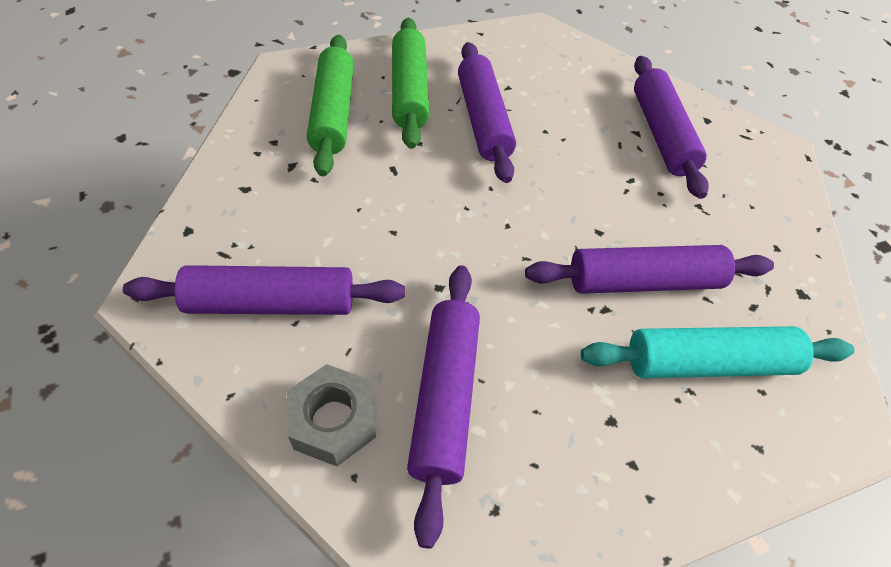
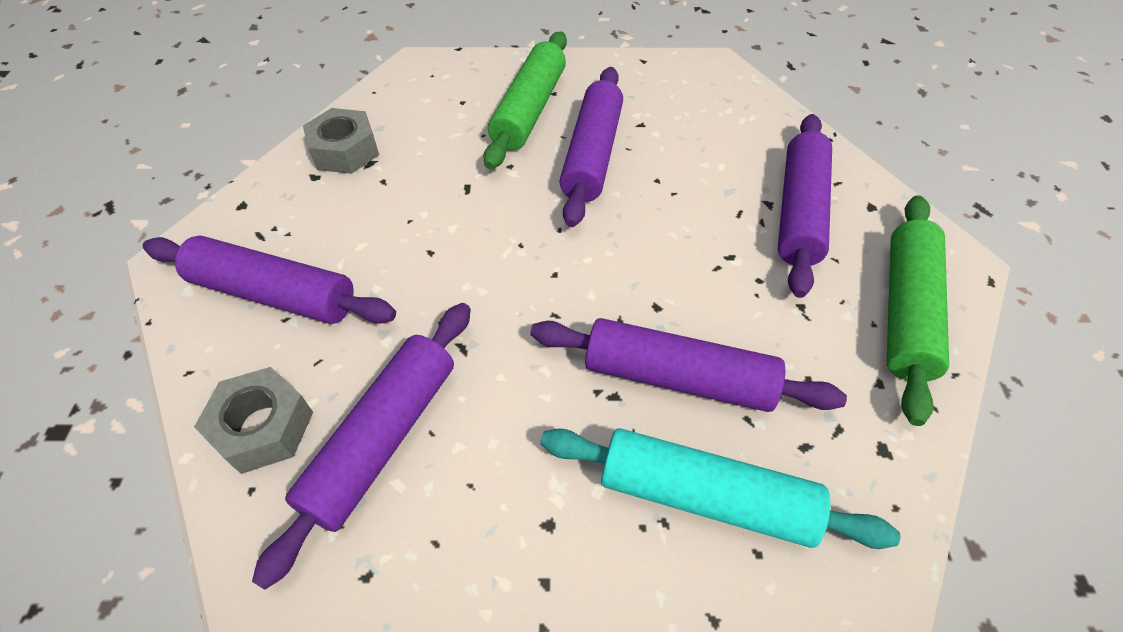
camera: 25 degrees right, 0 degrees up
(261, 159) = (345, 151): none -> grey nut
(333, 113) = (439, 118): green rolling pin -> green rolling pin (905, 311)

